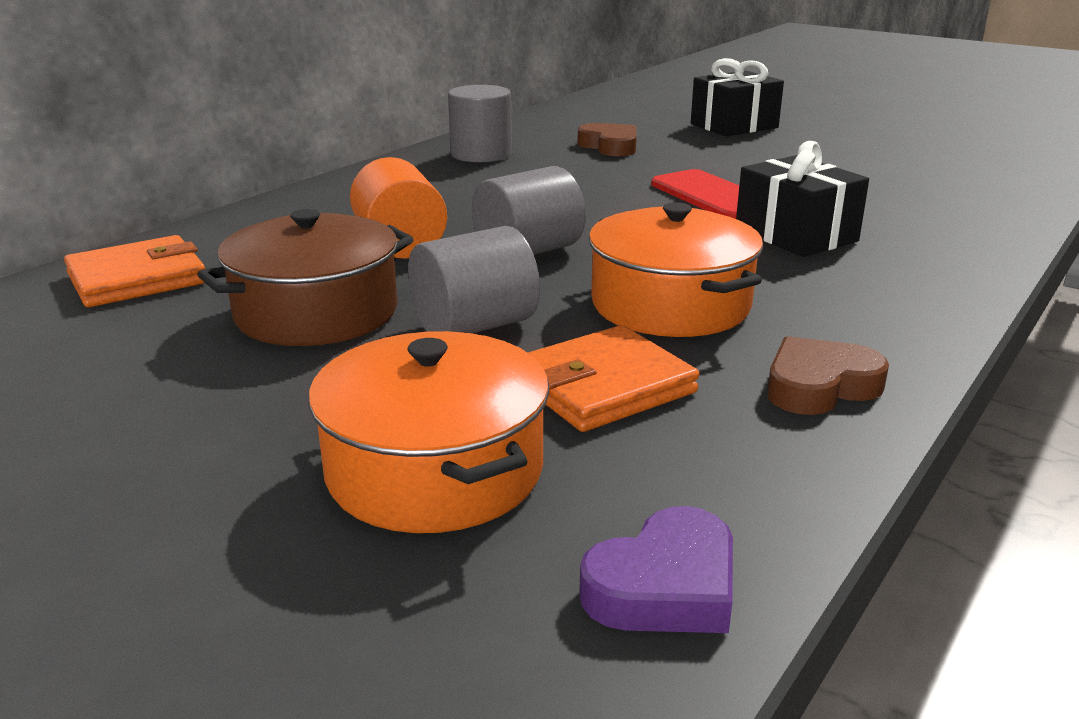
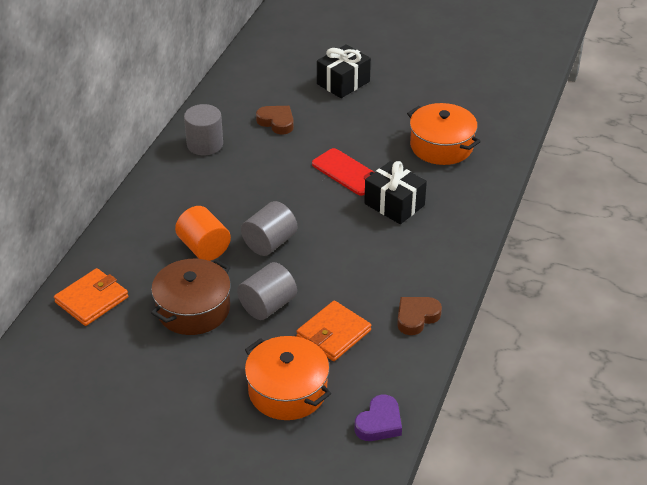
camera: 15 degrees left, 15 degrees up
(670, 305) = (347, 274): orange pot -> orange pot (441, 146)

